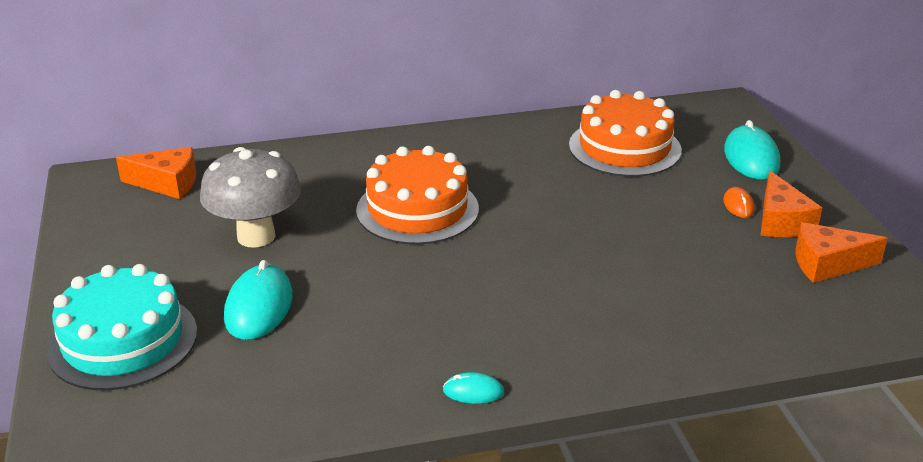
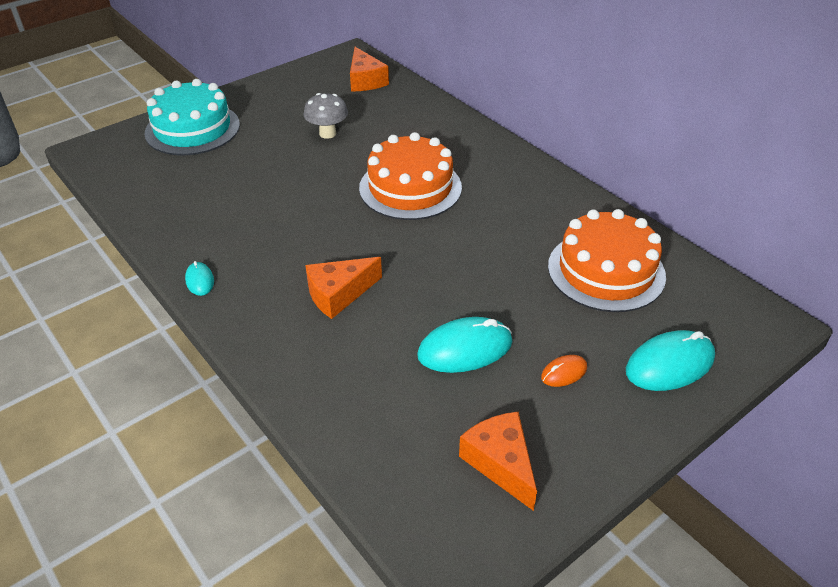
camera: 65 degrees right, 10 degrees up
(256, 236) = (327, 133): grey mushroom -> grey mushroom, size x0.61
(259, 307) = (250, 162): turquoise mouse -> turquoise mouse (465, 349)
(781, 221) = (557, 411): orange cheese -> orange cheese (339, 294)

